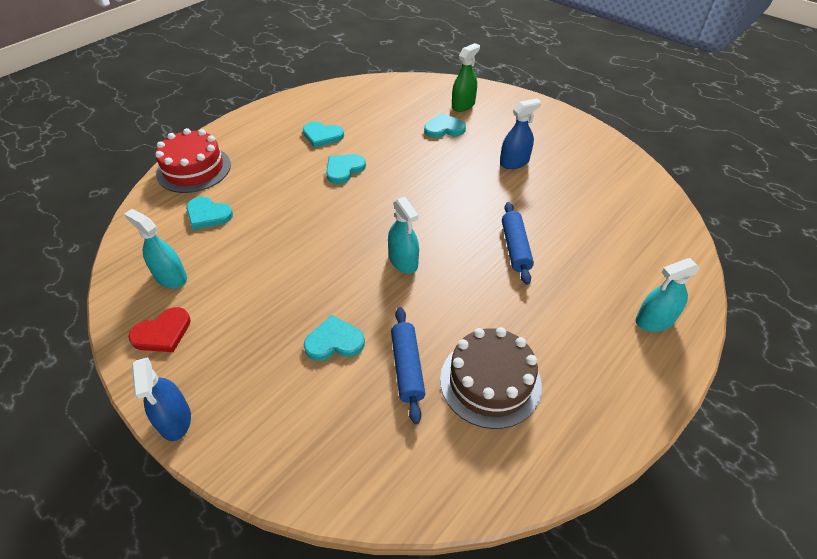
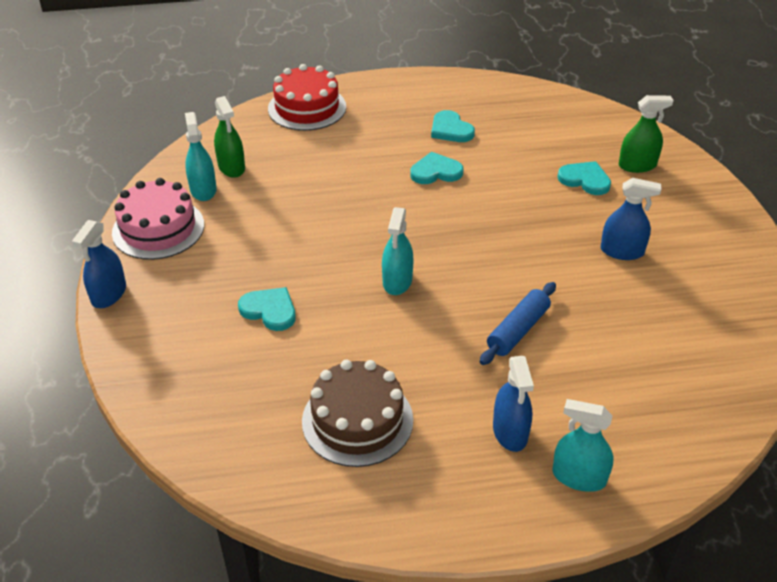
camera: 40 degrees right, 5 degrees down
(162, 333) = (158, 228): red heart -> pink cake
(177, 246) = (231, 167): none -> green spray bottle
(208, 215) = (279, 153): turquoise heart -> none
(407, 367) = (303, 365): blue rolling pin -> none
(587, 319) = (510, 432): none -> blue spray bottle

